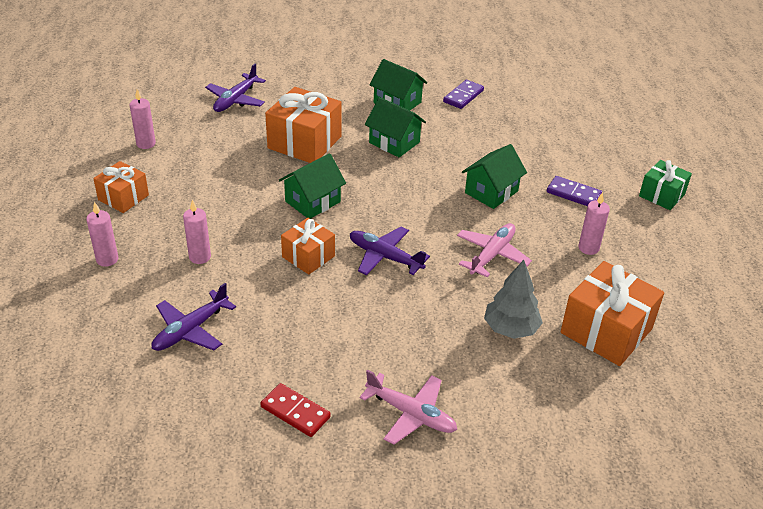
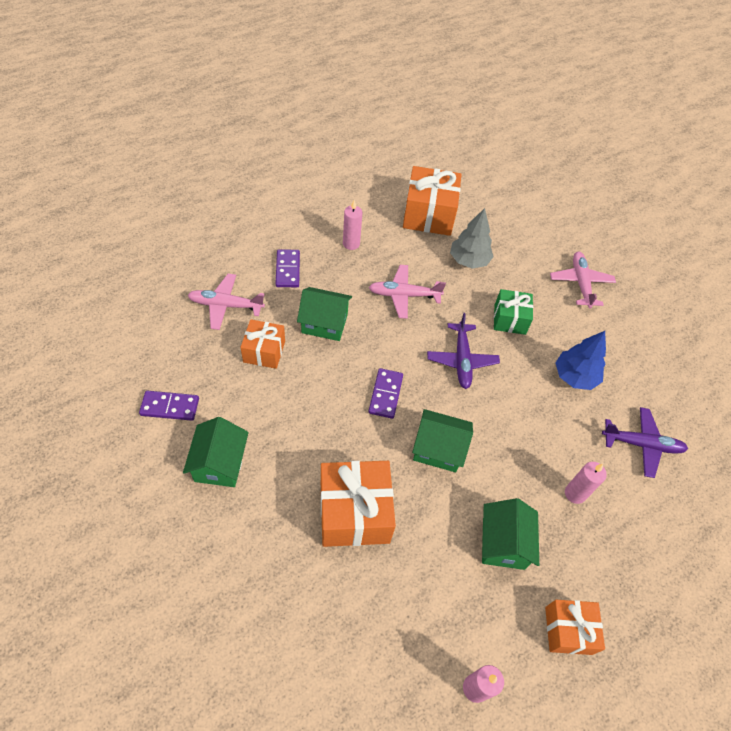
camera: 125 degrees left, 15 degrees up
(107, 259) = (643, 570): pink candle -> none
(236, 100) = (320, 649): purple plane -> none
(295, 412) = (636, 340): red domino -> none
(300, 327) = (574, 376): none -> blue tree
(308, 256) = (505, 412): orange gift -> orange gift (264, 351)
(388, 196) = (385, 394): none -> purple domino
(394, 142) = (299, 429): green house -> green house (503, 543)
(549, 147) = (226, 305): none -> pink plane
(662, 195) = (251, 218): green gift -> green gift (509, 319)

